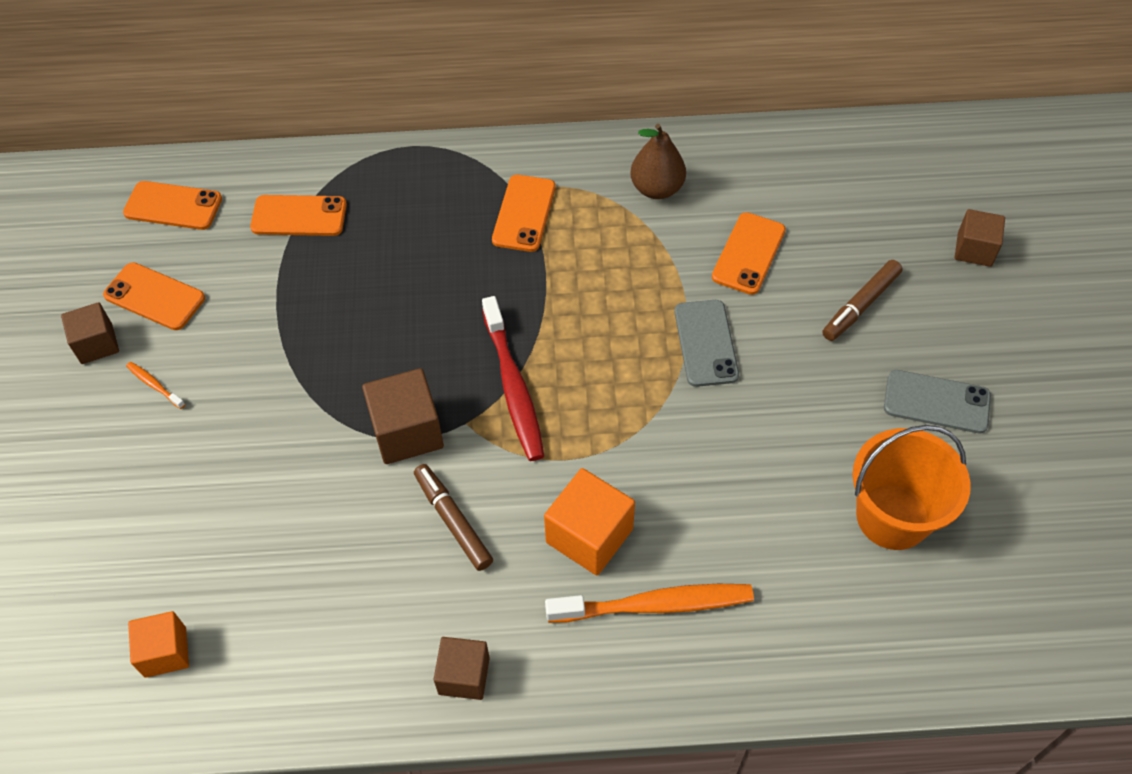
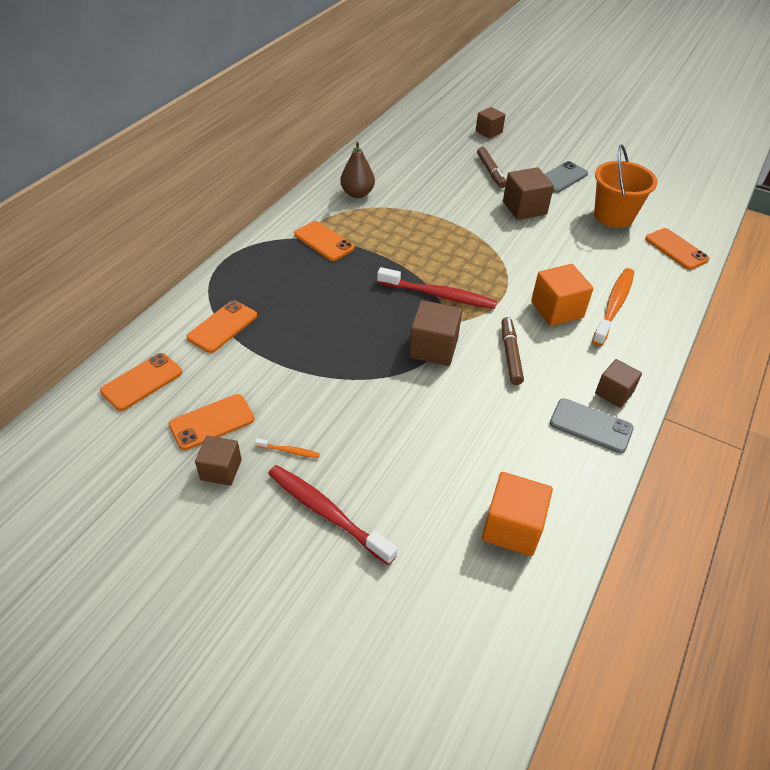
camera: 60 degrees left, 10 degrees down
(91, 465) = (327, 513): none -> red toothbrush
(154, 385) = (289, 451): orange toothbrush -> orange toothbrush turned 150 degrees counterclockwise
(165, 652) = (512, 527): orange cube -> orange cube, size x1.51
(453, 521) = (510, 355): brown marker -> brown marker turned 90 degrees clockwise
(705, 343) = (470, 222): grey phone -> grey phone (590, 426)
(748, 253) = (429, 186): orange phone -> orange phone (676, 249)
(803, 390) = (524, 208): none -> brown cube

